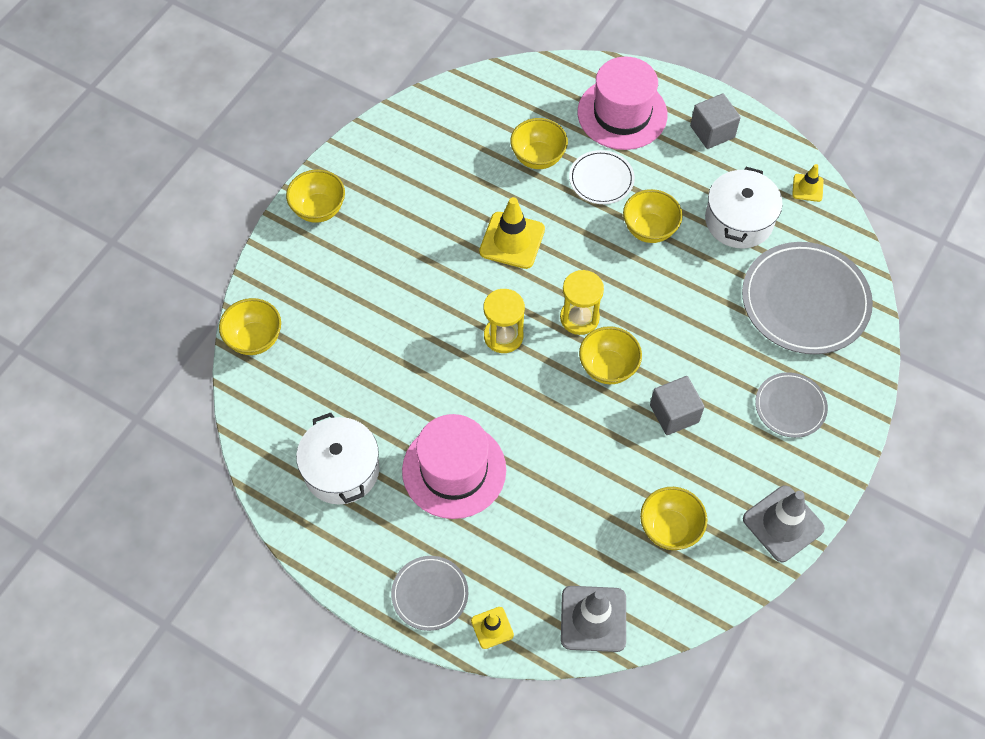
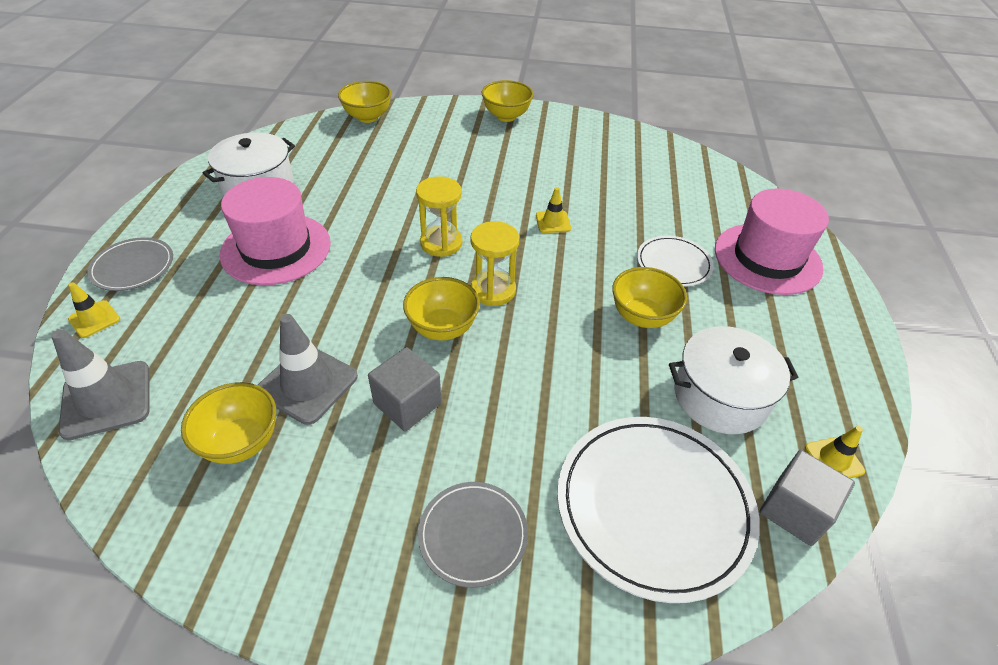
camera: 65 degrees right, 15 degrees down
(512, 240) = (553, 222): yellow traffic cone -> yellow traffic cone, size x0.54
(538, 157) = (660, 215): yellow bowl -> none
(712, 131) = (820, 337): grey cube -> grey cube (795, 510)
(783, 523) = (275, 579): grey traffic cone -> grey traffic cone (307, 384)
(805, 301) = (653, 506): grey plate -> white plate

